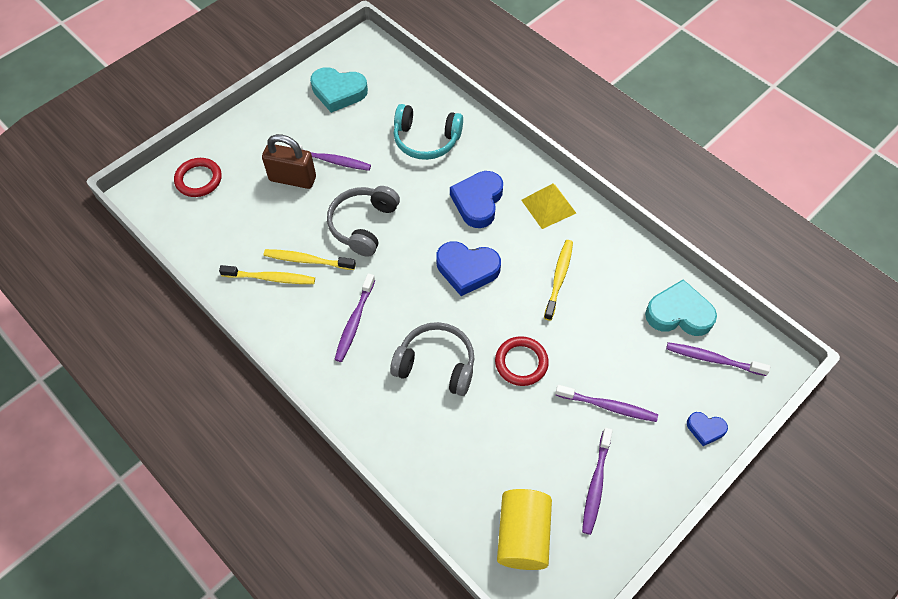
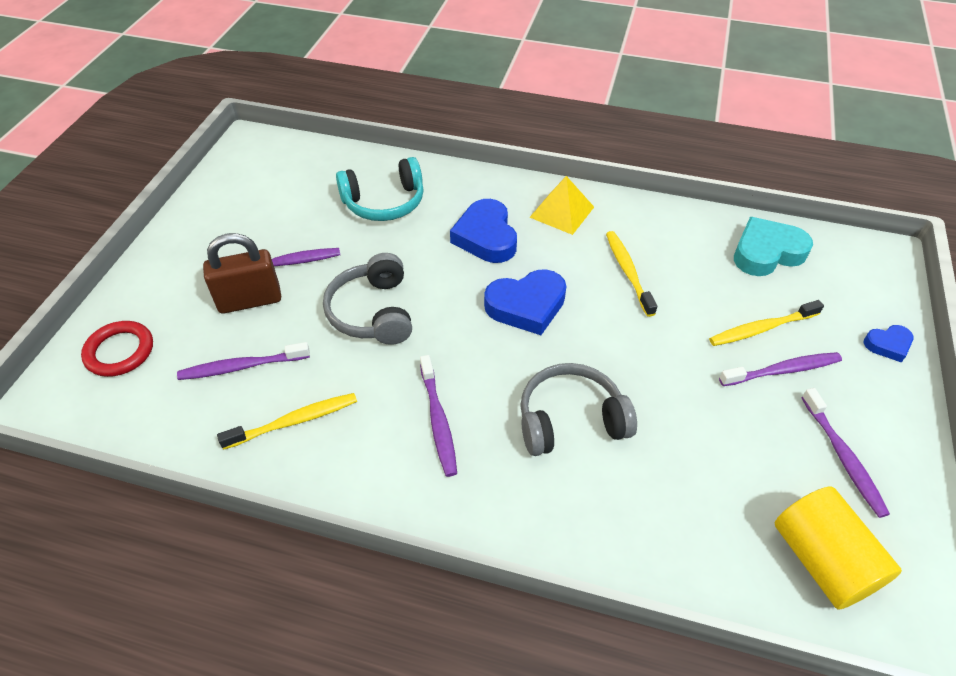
camera: 30 degrees left, 10 degrees down
(307, 260) = (329, 379): yellow toothbrush -> yellow toothbrush (761, 329)
(338, 92) = (248, 195): turquoise heart -> none
(521, 362) = (660, 371): red ring -> none
(713, 359) = (833, 278): purple toothbrush -> purple toothbrush (242, 367)

